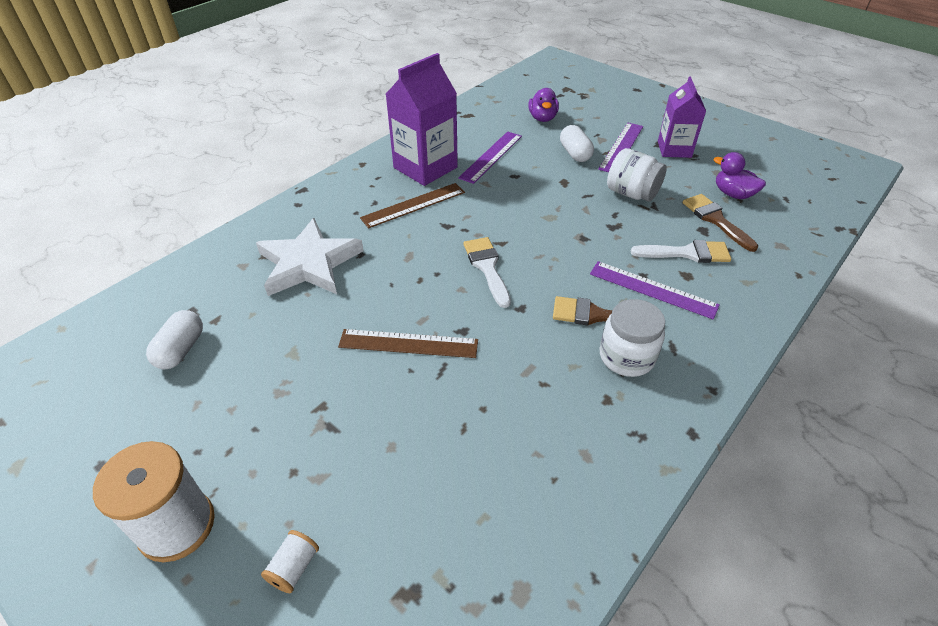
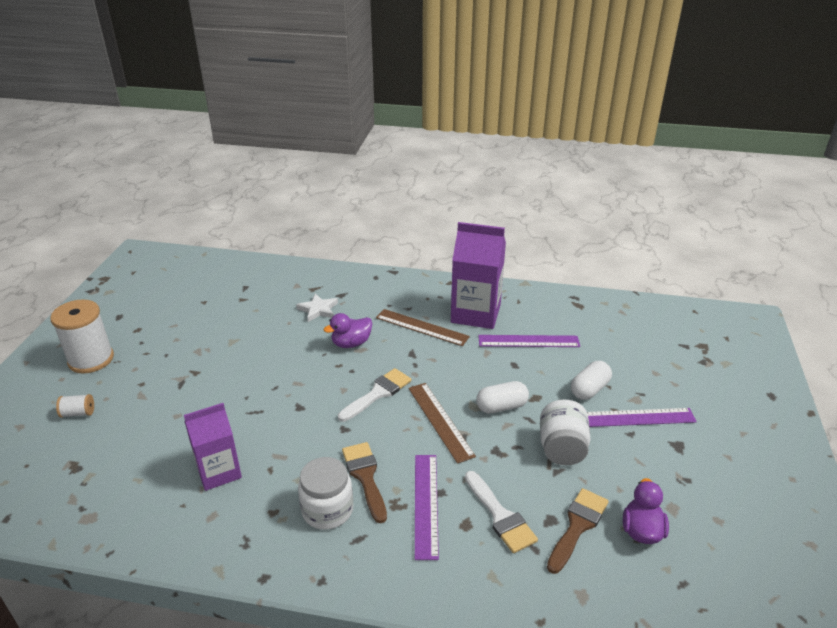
camera: 60 degrees right, 10 degrees down
(181, 350) = (211, 299): white capsule -> white capsule (501, 407)
(309, 263) = (318, 309): white star -> white star, size x0.51
(408, 343) = (270, 386): brown ruler -> brown ruler (440, 421)
(542, 118) = (627, 349): purple duck -> purple duck (351, 343)
(674, 149) = (679, 459): purple carton -> purple carton (219, 471)

